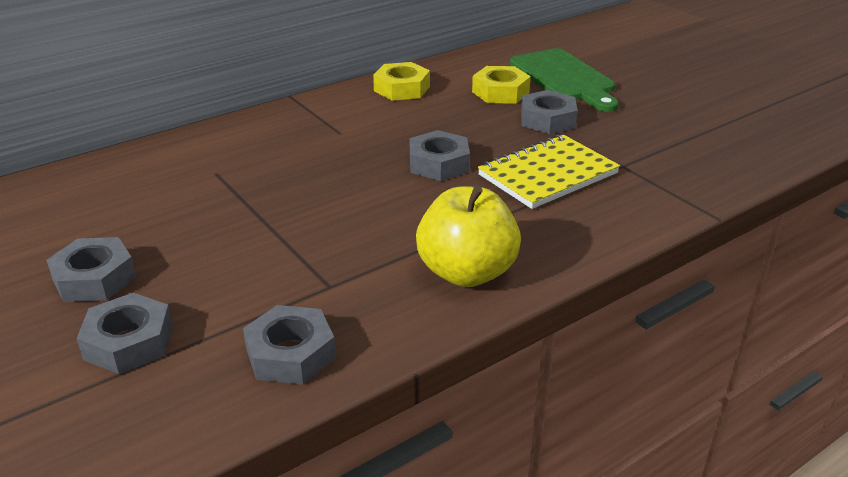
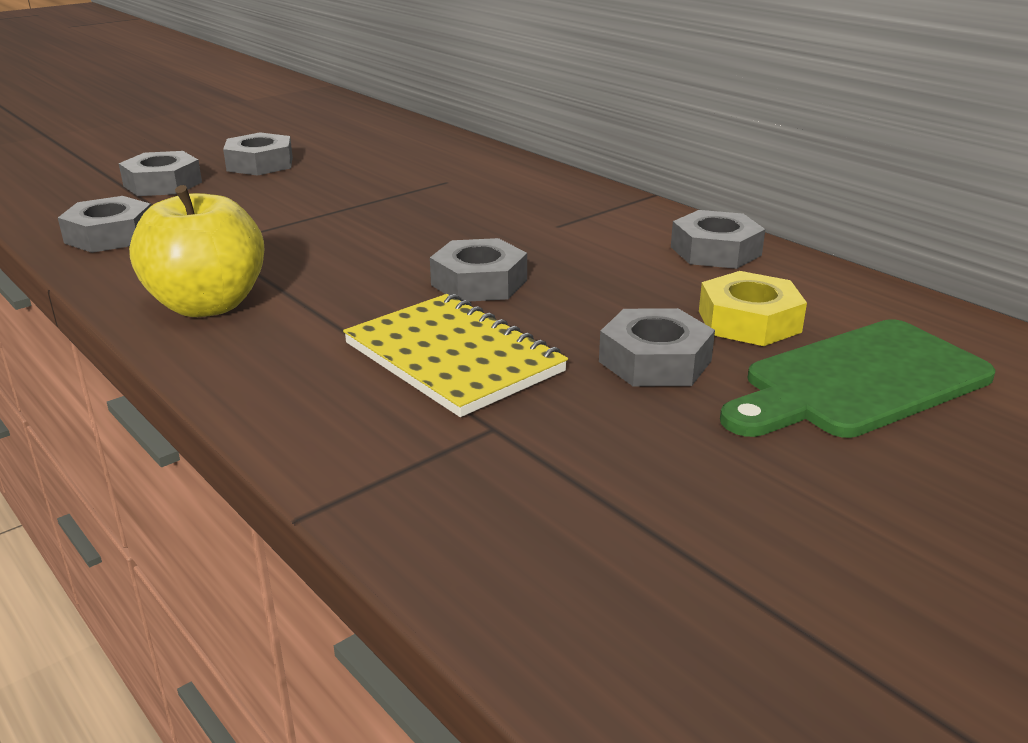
camera: 85 degrees right, 5 degrees down
(402, 88) = (715, 251): yellow nut -> grey nut

